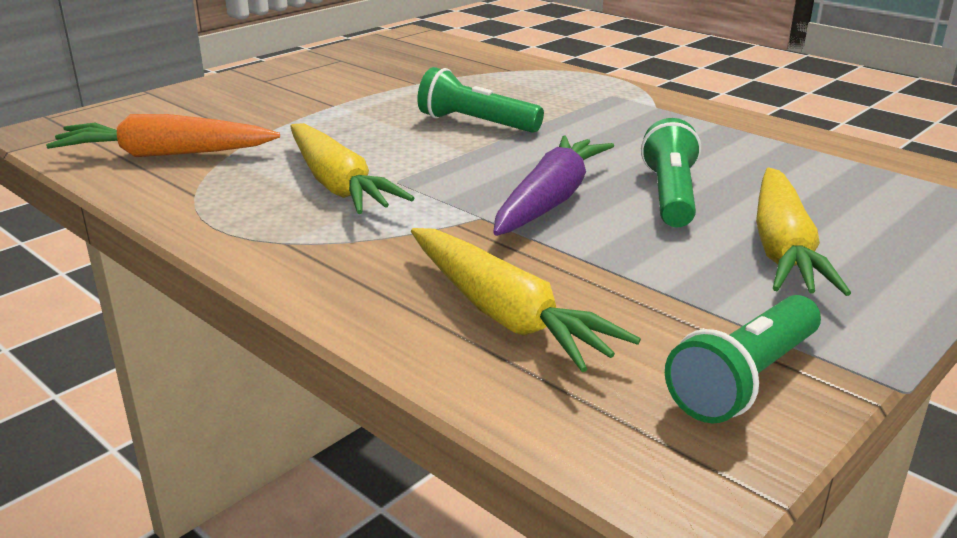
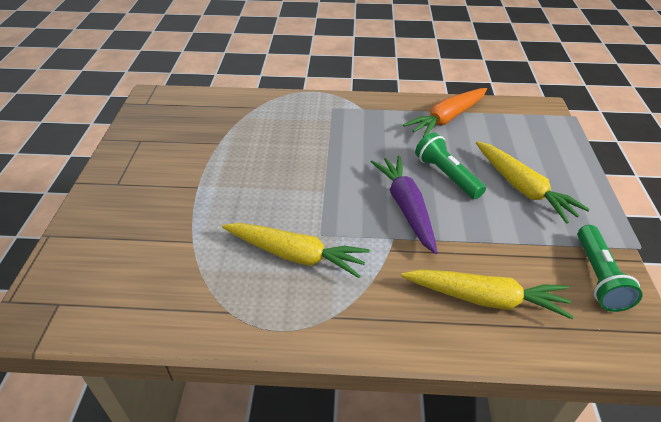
camera: 40 degrees left, 15 degrees up
(165, 154) = (157, 289): orange carrot -> orange carrot (447, 118)
(476, 123) = (297, 164): green flashlight -> none

